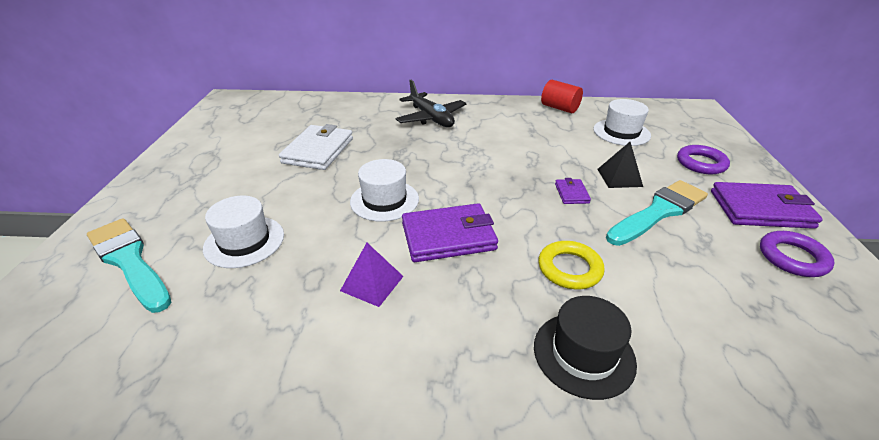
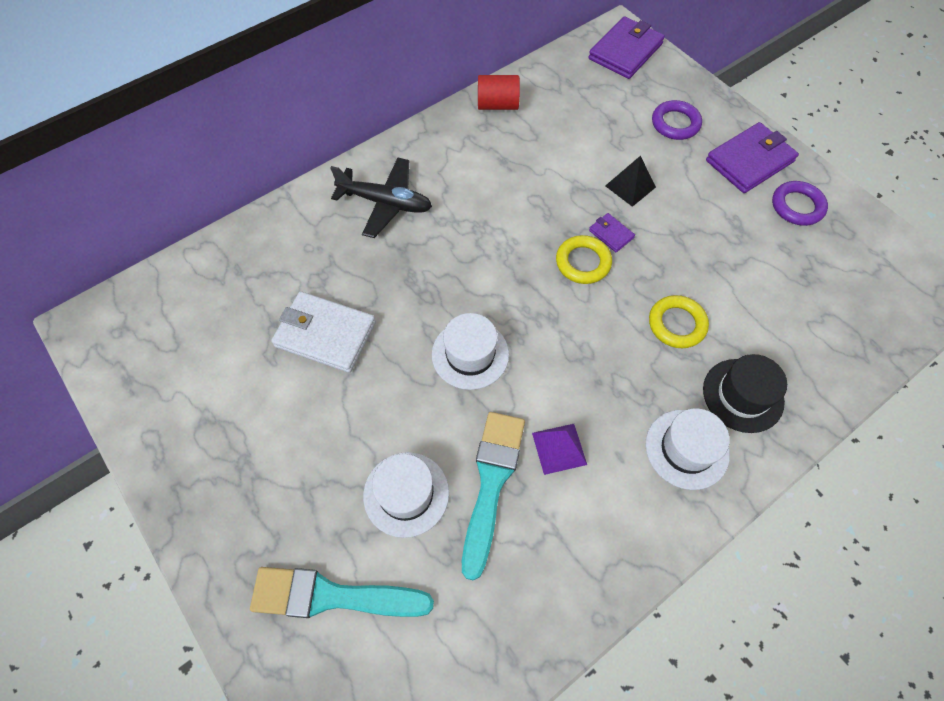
camera: 40 degrees left, 25 degrees up
(318, 151) = (325, 334): white wallet -> white wallet turned 45 degrees counterclockwise
(448, 236) = (565, 356): purple wallet -> purple wallet (625, 51)
(529, 197) = (583, 262): none -> yellow ring
(621, 132) = (583, 114): white hat -> white hat (687, 449)
(659, 212) = (688, 213): turquoise brush -> turquoise brush (491, 483)

